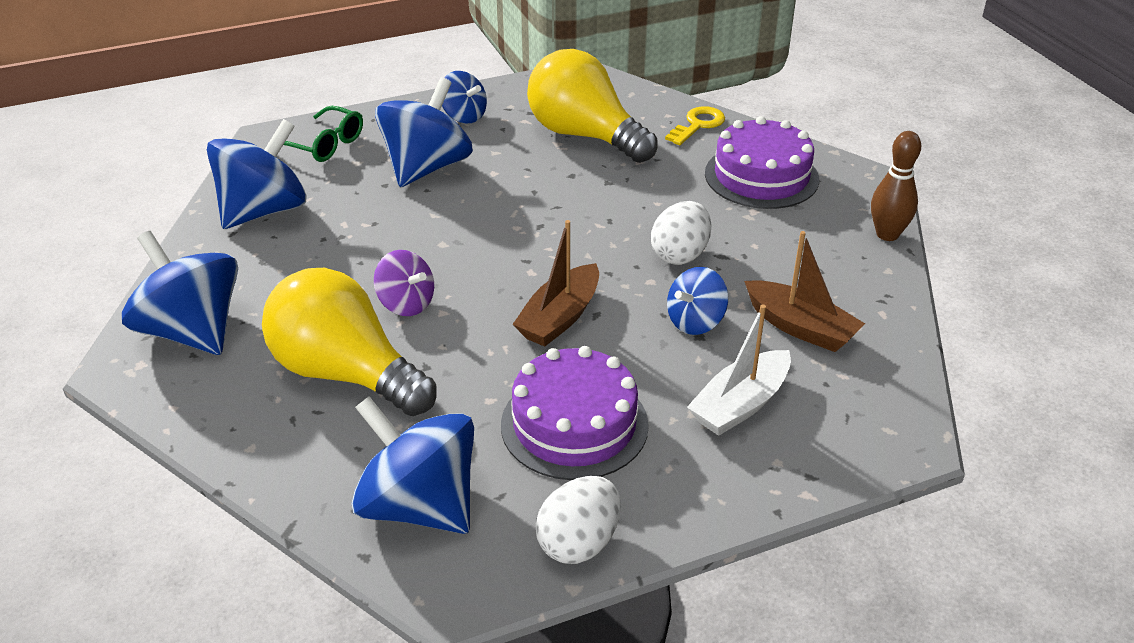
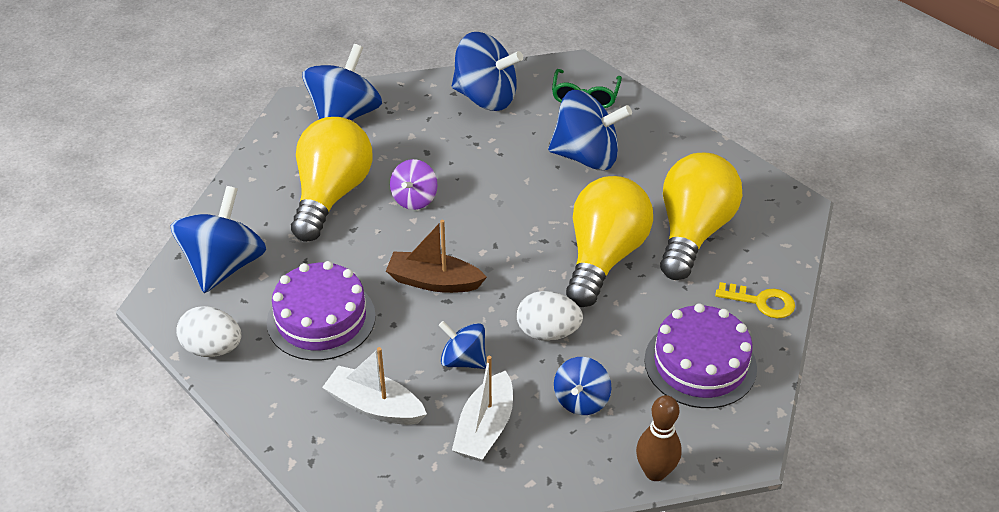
camera: 70 degrees right, 5 degrees up
(464, 116) = (675, 154): blue spinning top -> blue spinning top (581, 400)
(589, 194) = (604, 257): none -> yellow light bulb
(800, 327) = (485, 428): brown boat -> white boat

